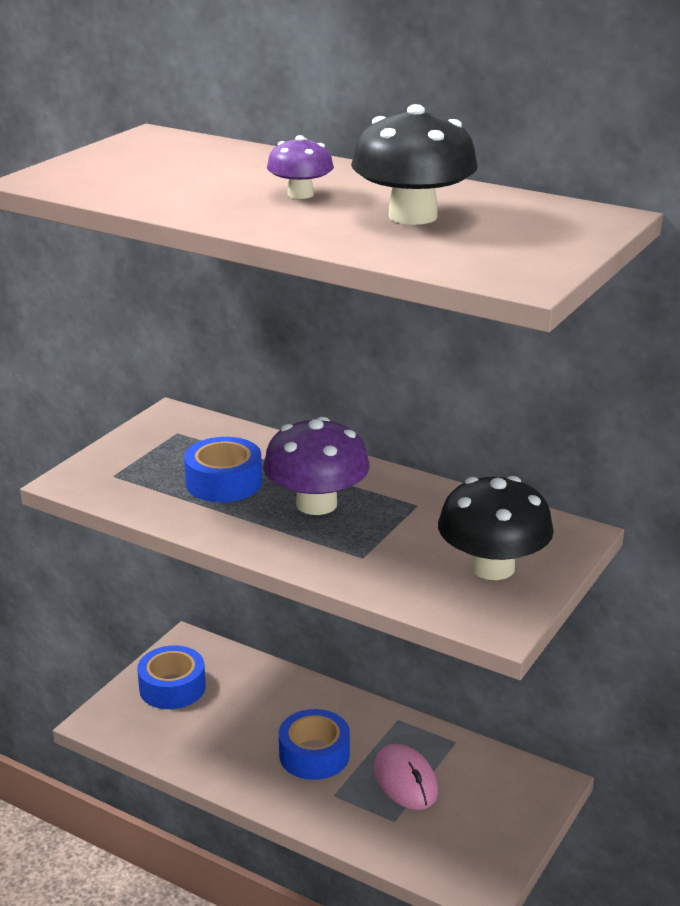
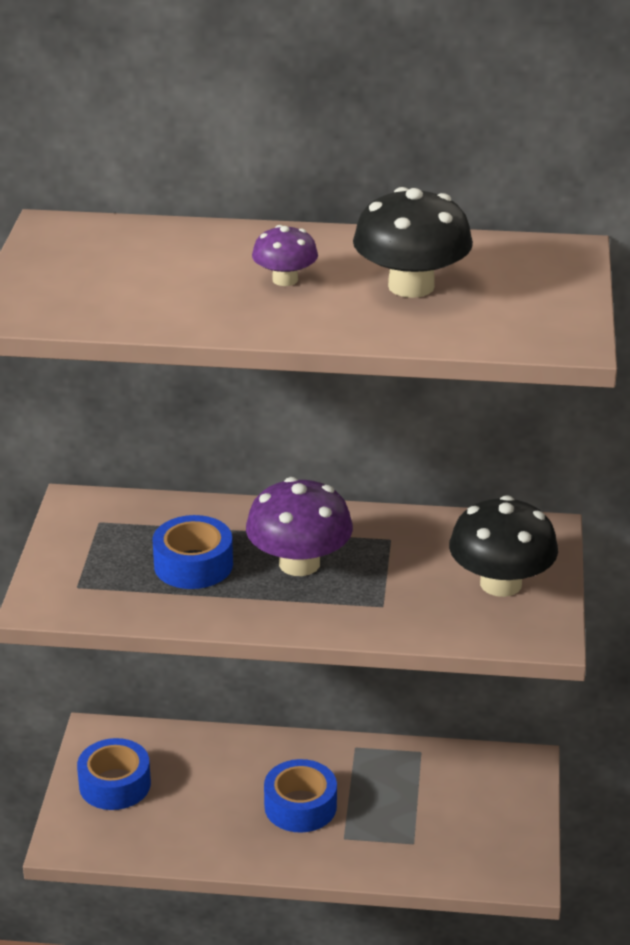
camera: 25 degrees left, 5 degrees up
(405, 781) = (399, 803): pink mouse -> none

